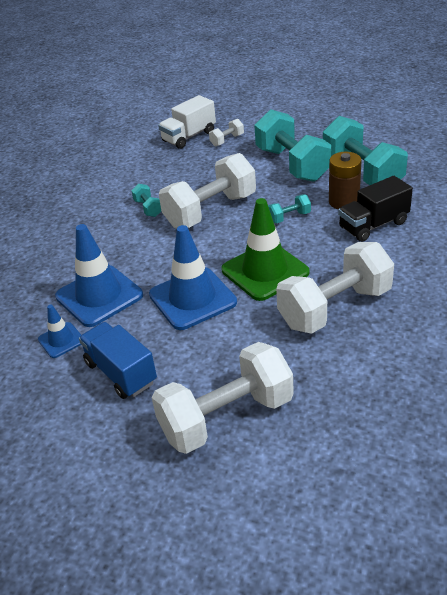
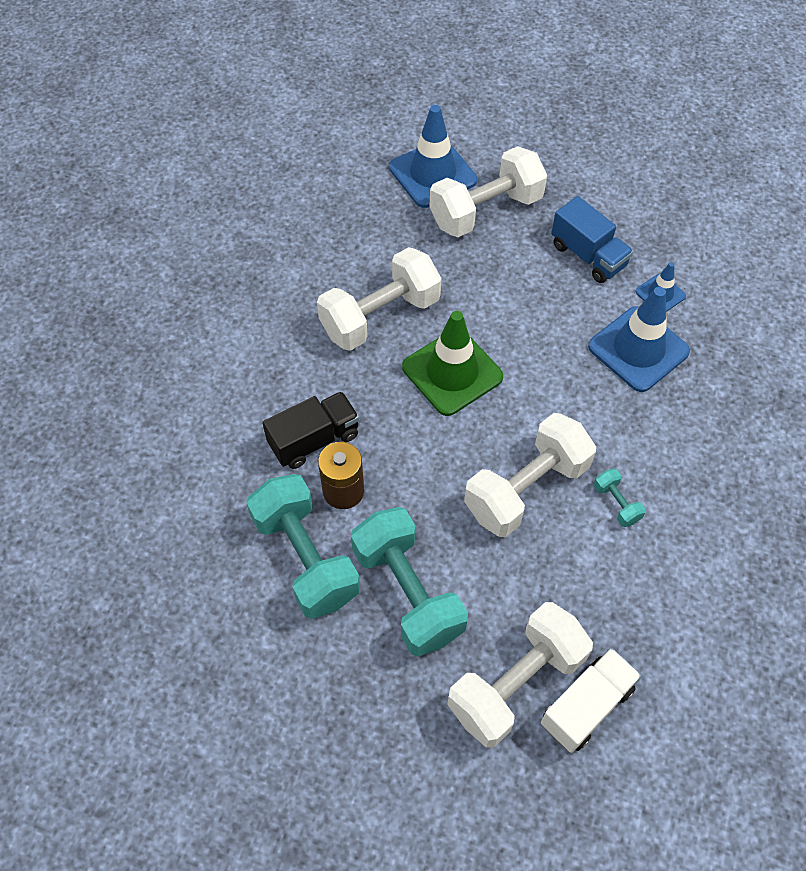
camera: 175 degrees right, 20 degrees up
(192, 298) = (531, 338): blue traffic cone -> blue traffic cone (432, 174)
(227, 140) = (516, 683): white dumbbell -> white dumbbell, size x2.34
(289, 217) = (419, 465): turquoise dumbbell -> none

